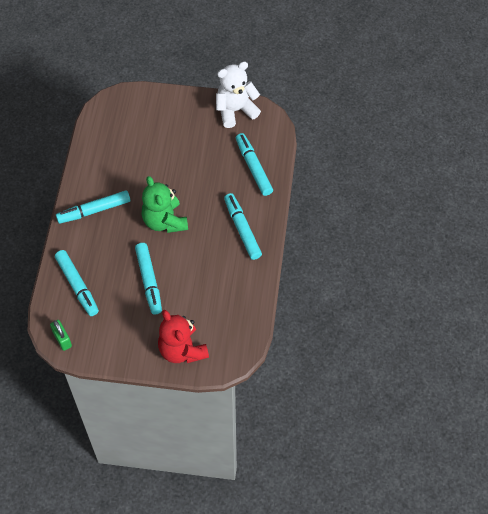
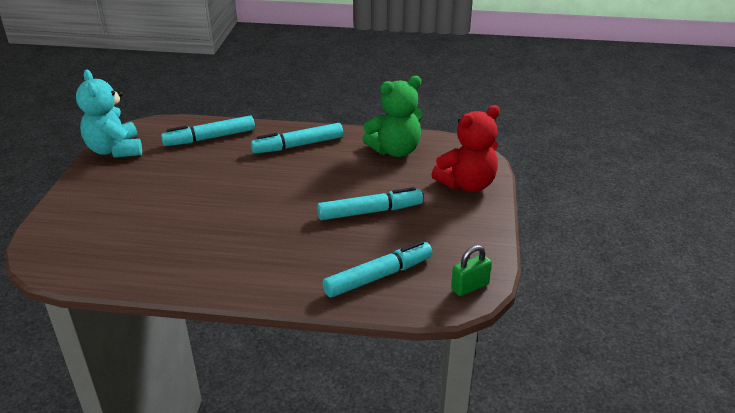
camera: 90 degrees left, 25 degrees down
(94, 210) = (246, 265): turquoise marker -> none
(164, 221) = (277, 201): green teddy bear -> green teddy bear (395, 150)
(235, 110) = (115, 150): white teddy bear -> turquoise teddy bear

